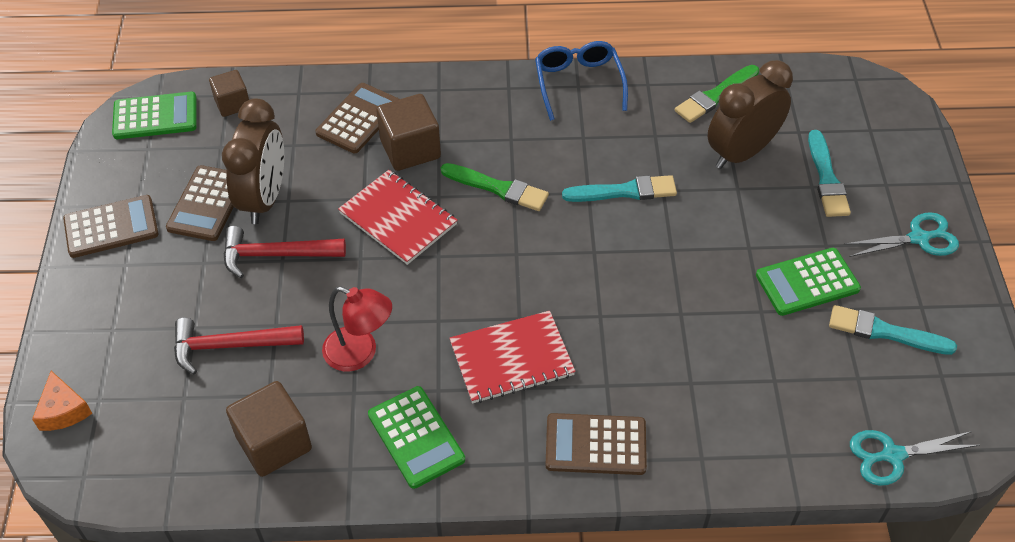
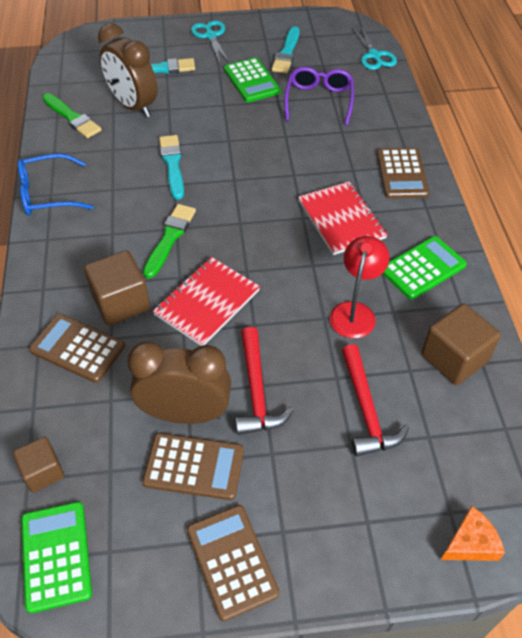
camera: 95 degrees left, 0 degrees up
(763, 362) = (319, 101): none -> purple glasses

